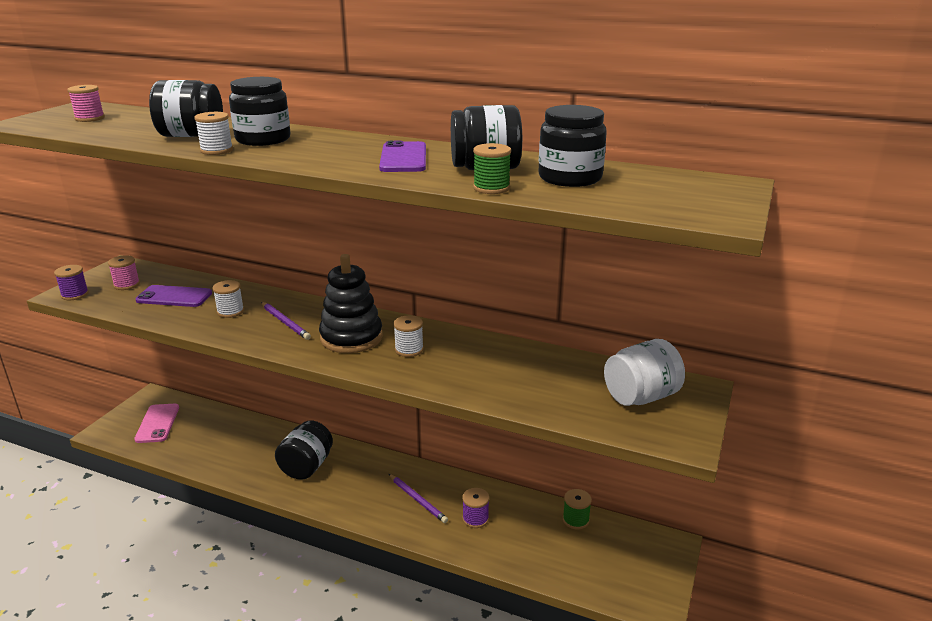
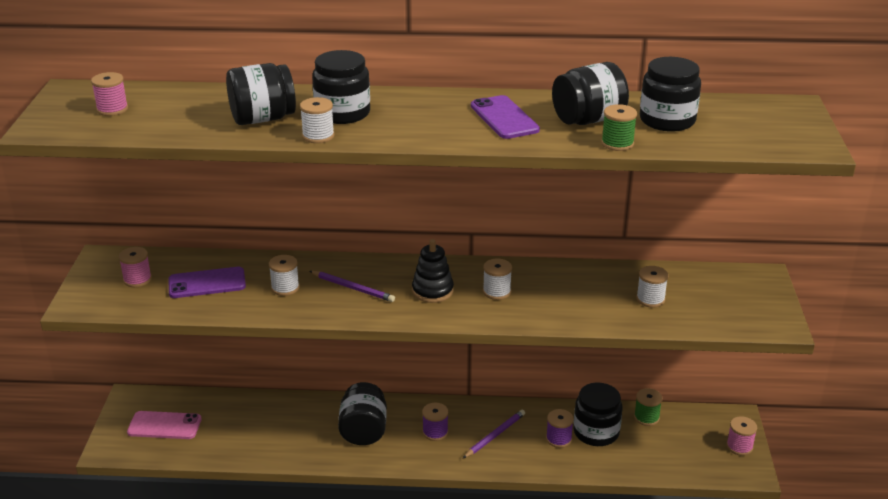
camera: 20 degrees left, 5 degrees up
(75, 295) = (91, 303): purple spool -> purple spool (435, 432)
(157, 423) = (164, 426): pink phone -> pink phone turned 60 degrees counterclockwise
(351, 337) = (432, 291): black stacking toy -> black stacking toy, size x0.66
(418, 500) = (495, 435): purple pencil -> purple pencil turned 75 degrees counterclockwise
(516, 521) = (596, 432): none -> black jar
(557, 386) = (650, 299): none -> white spool
(641, 397) = (723, 294): white jar -> none
(659, 576) = (739, 446): none -> pink spool

